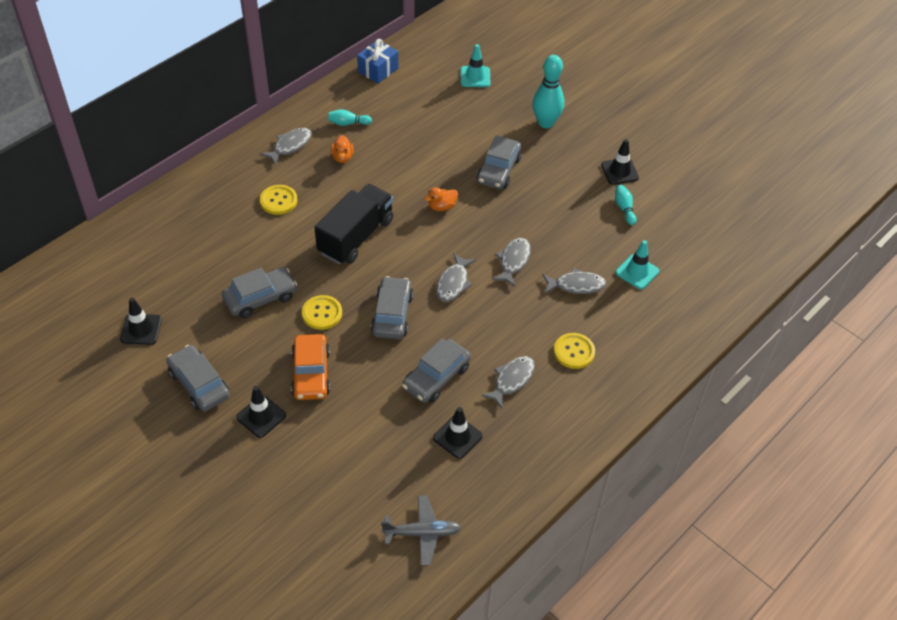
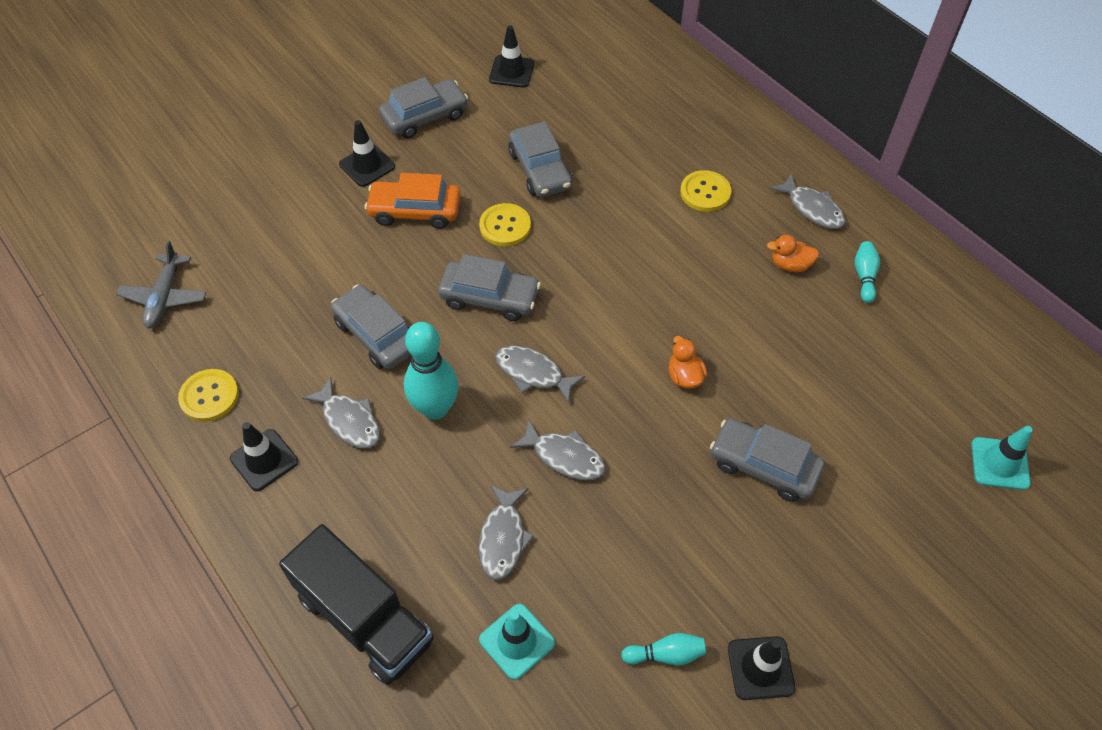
camera: 100 degrees right, 5 degrees up
(356, 236) = (633, 269): black truck -> black truck (365, 618)
(378, 70) = (996, 323): blue gift -> none
(457, 437) = (280, 347): black traffic cone -> black traffic cone (264, 460)
(545, 123) = (886, 561): turquoise bowling pin -> turquoise bowling pin (435, 408)
(574, 352) = (377, 509): yellow button -> yellow button (209, 396)

